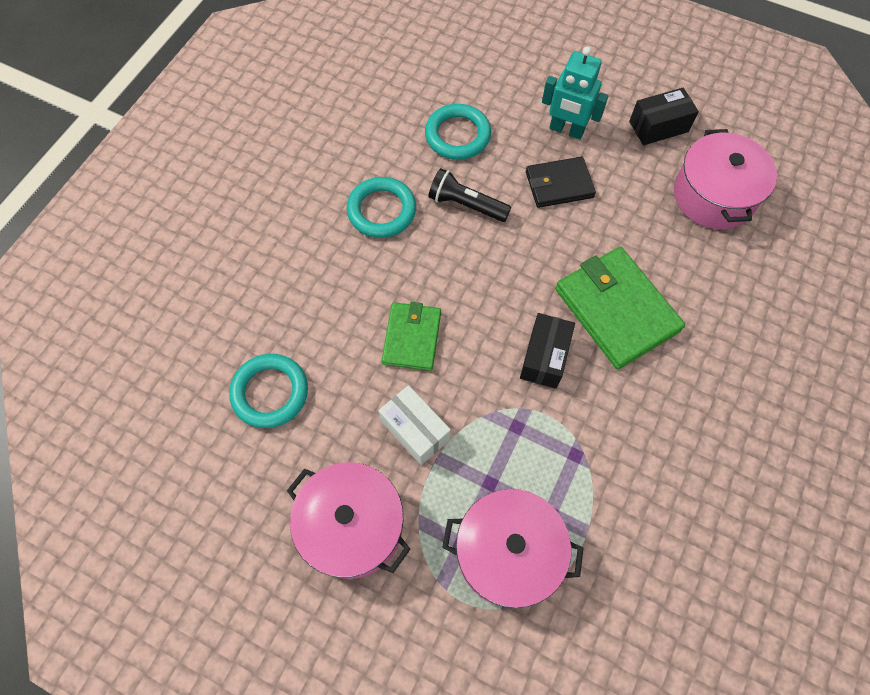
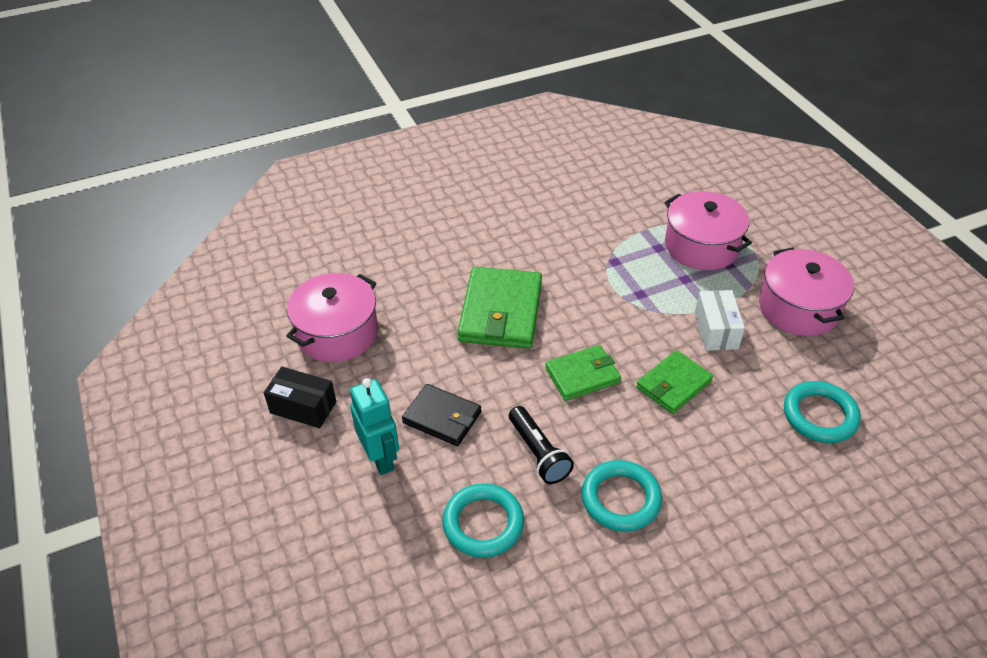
camera: 140 degrees left, 20 degrees down
(491, 294) = (582, 375): none -> green wallet
(544, 357) = (583, 316): black box -> none

